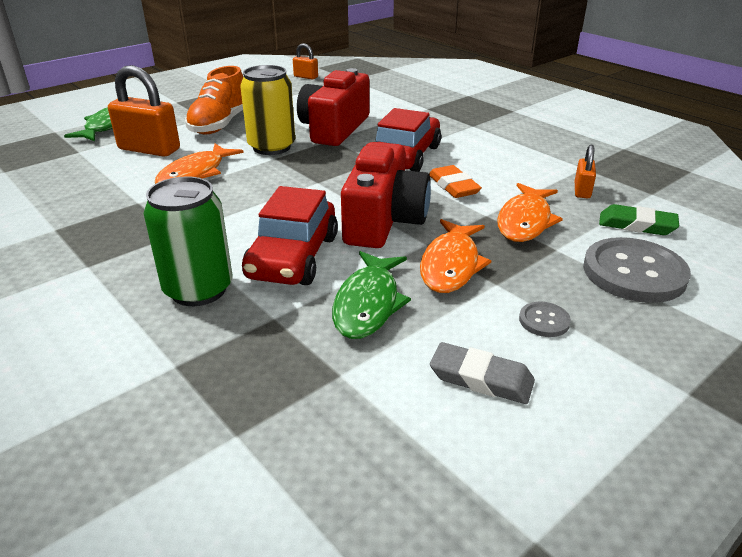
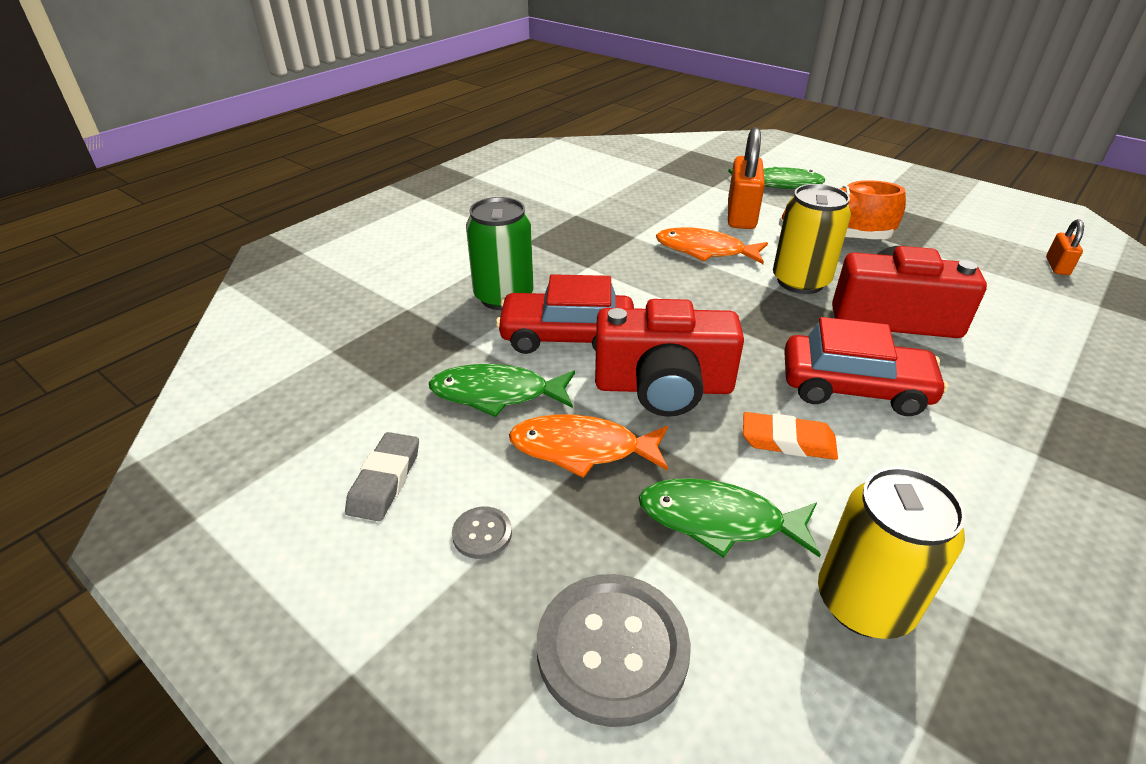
camera: 80 degrees right, 5 degrees up
(453, 186) = (787, 441): orange eraser -> orange eraser turned 45 degrees clockwise
(525, 221) = (719, 520): orange fish -> green fish
(582, 191) = (864, 602): orange padlock -> yellow can
(636, 225) = (771, 676): green eraser -> none

